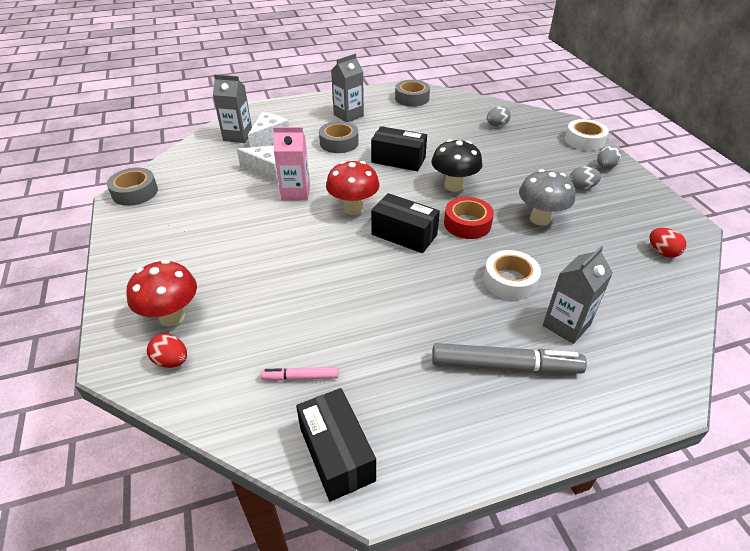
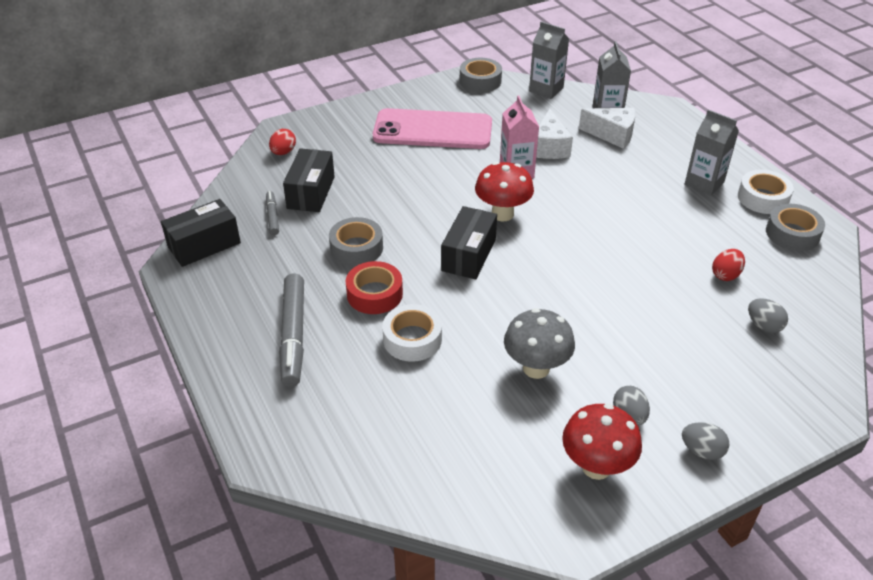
camera: 80 degrees right, 0 degrees up
(172, 317) = (327, 141): red mushroom -> red mushroom (596, 467)
(201, 233) = (433, 130): none -> pink phone
(300, 377) = (272, 216): pink marker -> grey marker
(339, 143) = (632, 185): grey tape -> grey tape (356, 248)
(398, 160) = (617, 237): black box -> black box (311, 192)
(454, 186) = (578, 288): black mushroom -> none
(467, 224) = (504, 303): red tape -> red tape (374, 294)
(566, 325) = (352, 382): grey carton -> grey carton (546, 89)
(584, 140) = (776, 431): white tape -> white tape (763, 198)
(662, 252) = (502, 491): red egg -> red egg (725, 275)

